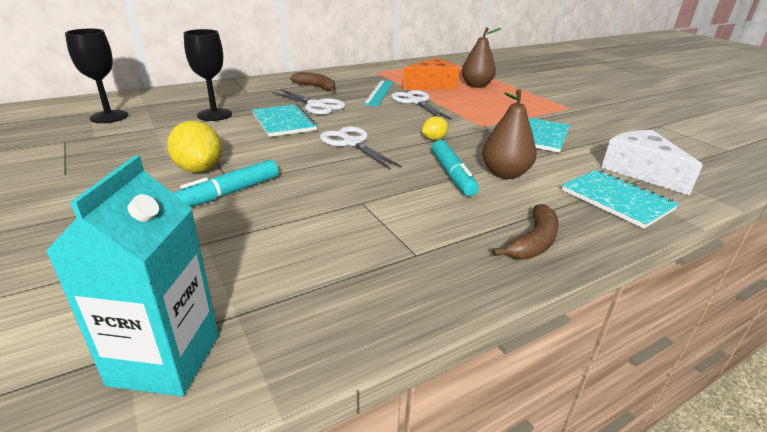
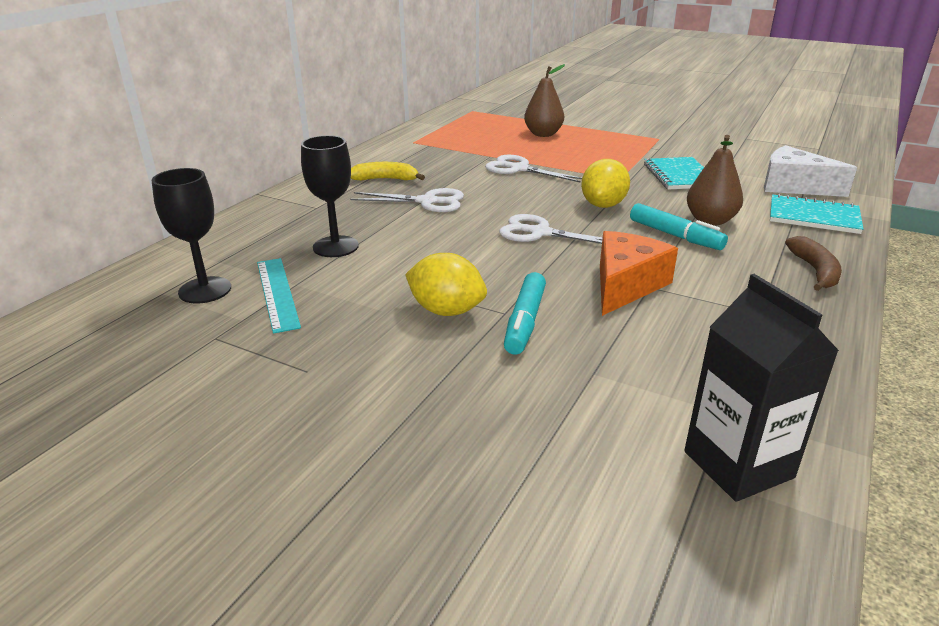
camera: 30 degrees left, 0 degrees up
(165, 359) = (738, 464): turquoise carton -> black carton
(284, 122) = (431, 231): turquoise notebook -> none
(316, 87) = (385, 179): brown banana -> yellow banana
(379, 92) = (464, 168): turquoise ruler -> turquoise ruler (277, 293)
(432, 85) = (501, 144): orange cheese -> orange cheese (625, 285)
(434, 139) = (603, 205): yellow lemon -> yellow lemon, size x1.78

